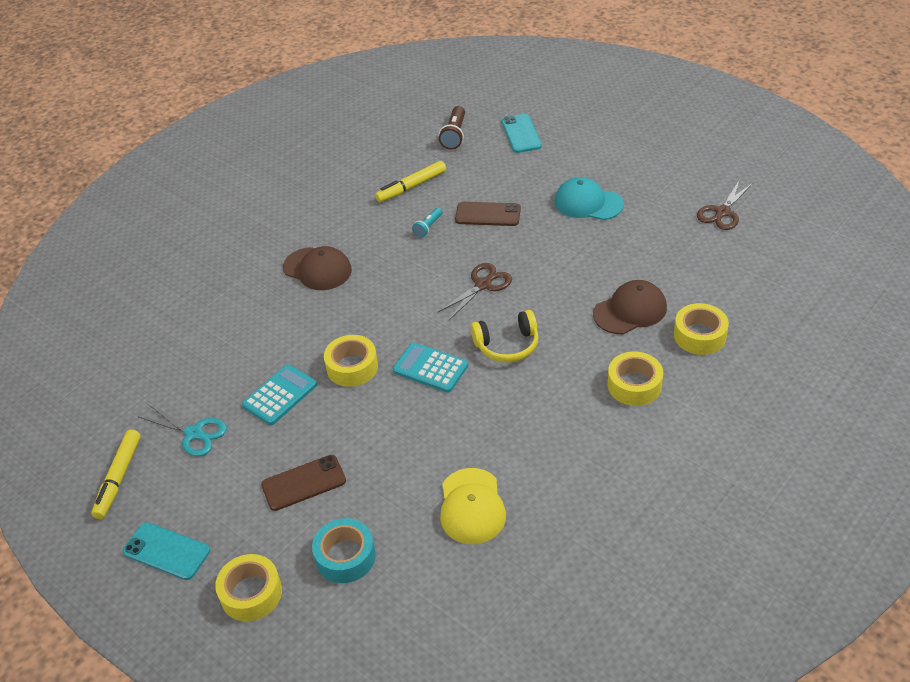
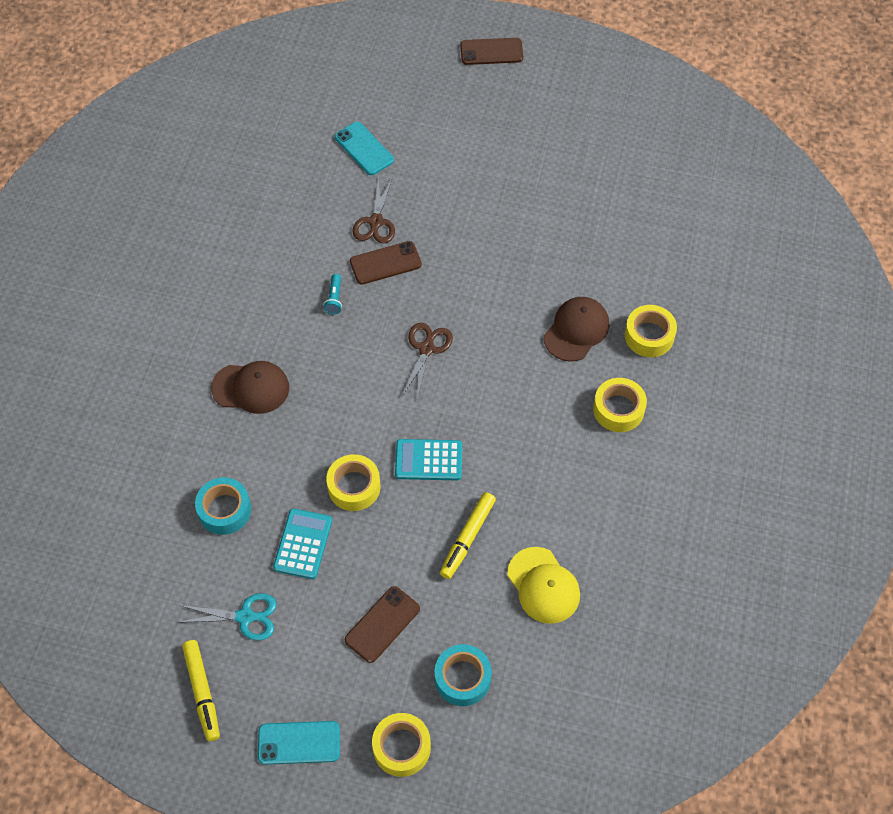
camera: 30 degrees left, 15 degrees up
(235, 348) = (224, 510): none -> turquoise tape
(411, 187) = (288, 253): yellow marker -> yellow marker (467, 538)
(454, 135) = (295, 171): brown flashlight -> none
(507, 345) = (485, 409): yellow headphones -> none
(588, 203) = (476, 217): turquoise cap -> none
(673, 95) = (491, 52): none -> brown phone
(722, 212) = (606, 187): brown scissors -> brown scissors (376, 222)

